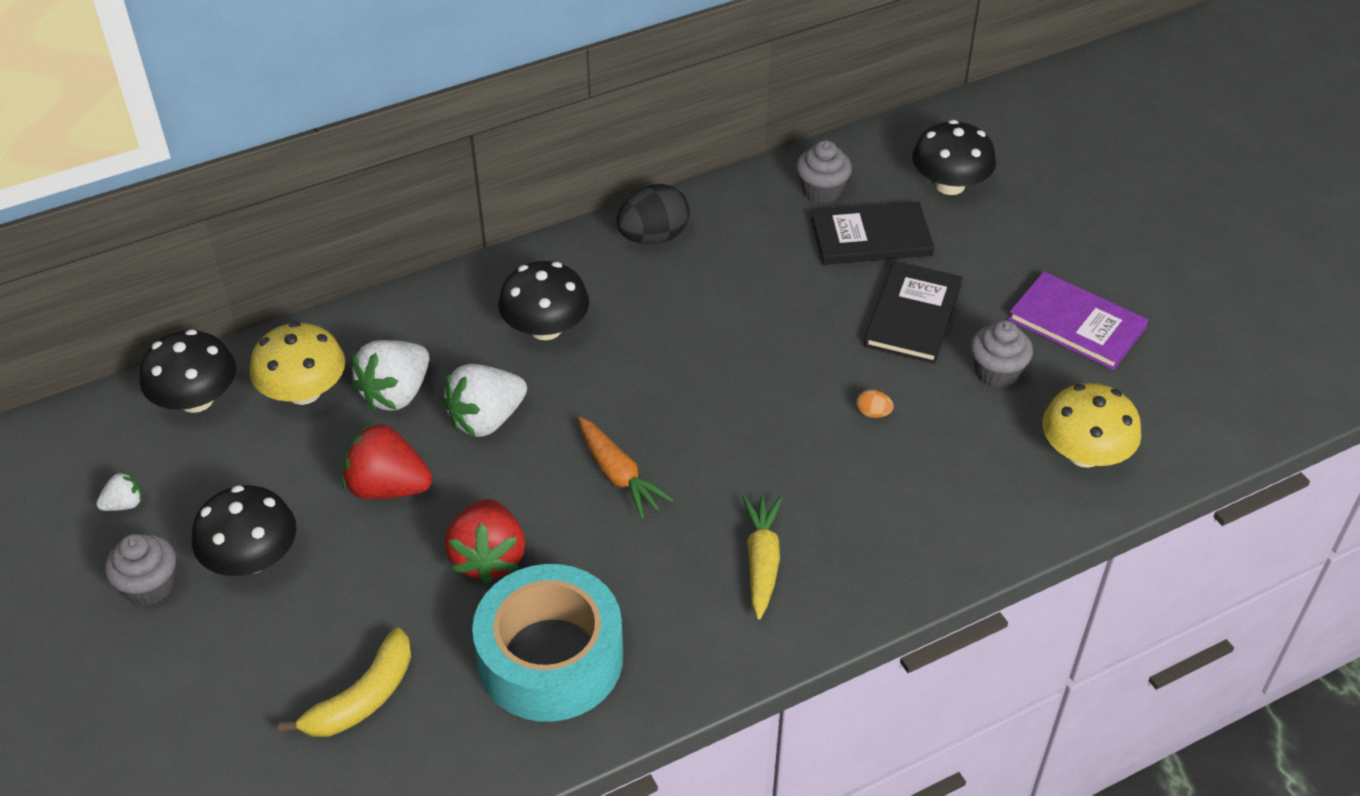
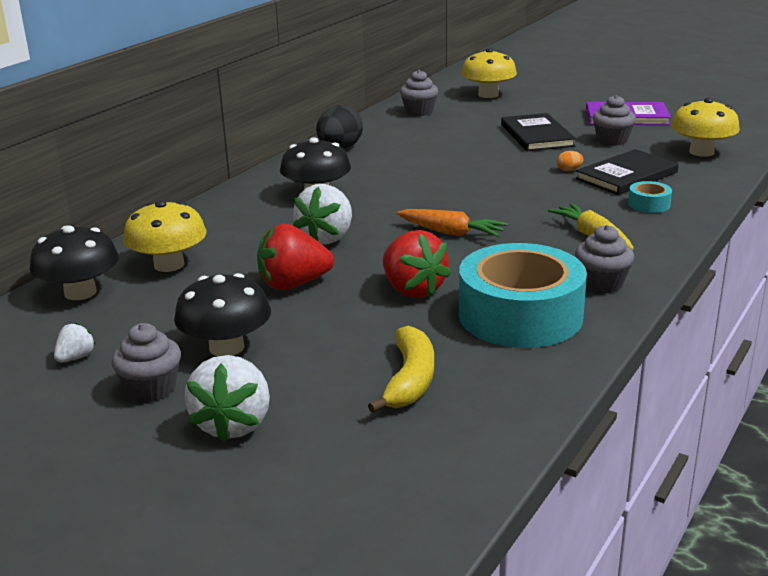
camera: 30 degrees left, 20 degrees down
(396, 393) = (244, 246): white strawberry -> white strawberry (233, 424)
(683, 651) = (602, 283): none -> grey cupcake
(871, 237) = (472, 119): black book -> black book (626, 176)
(892, 533) = (649, 204): none -> turquoise tape
(949, 185) = (488, 95): black mushroom -> yellow mushroom

